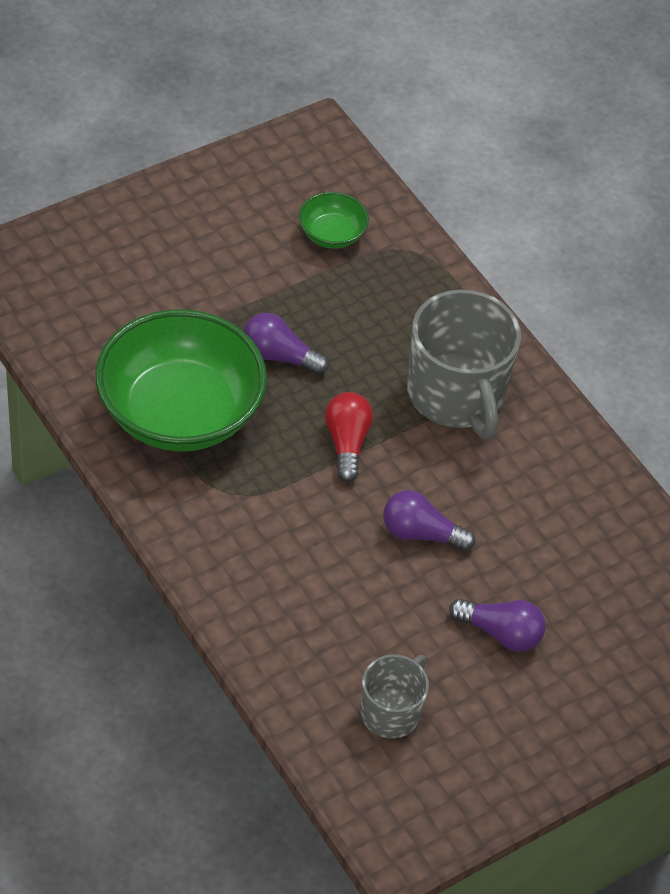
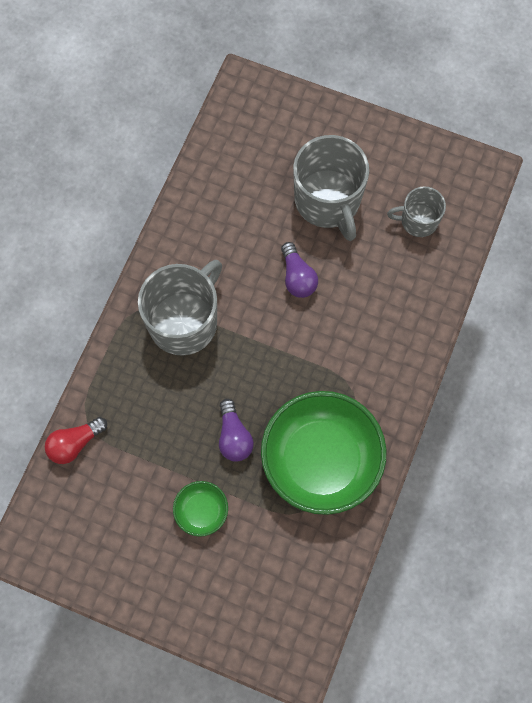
camera: 120 degrees left, 20 degrees up
(331, 235) = (110, 476): green bowl -> green bowl (201, 511)
(347, 443) = (267, 355): red light bulb -> red light bulb (75, 443)
(500, 633) = (328, 201): purple light bulb -> grey mug

